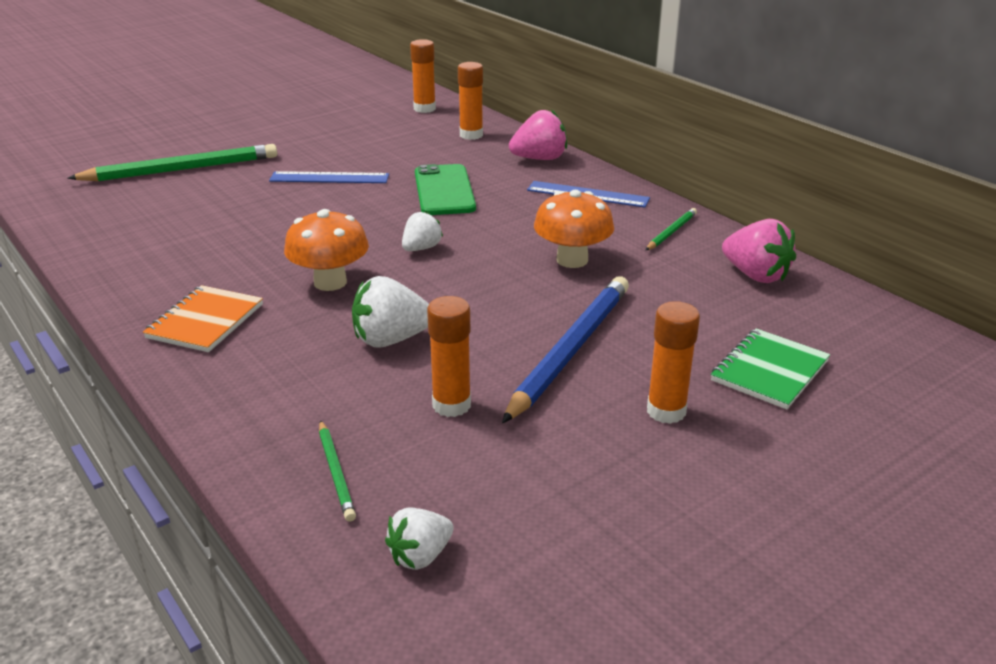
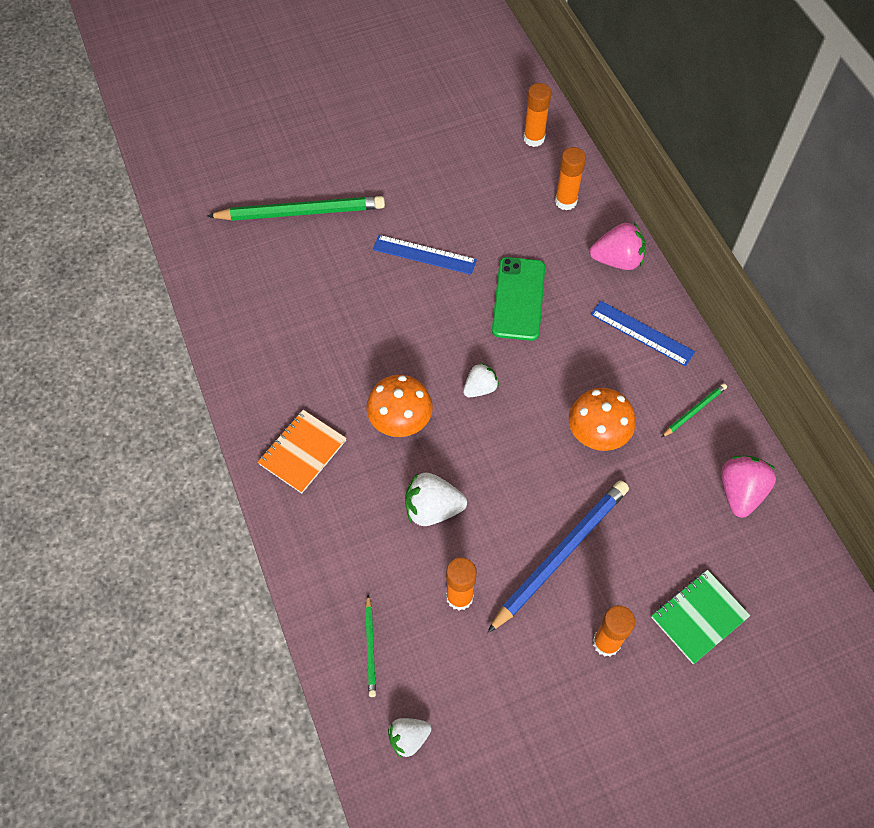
camera: 15 degrees right, 30 degrees up
(755, 275) = (740, 492): pink strawberry -> pink strawberry turned 135 degrees counterclockwise

